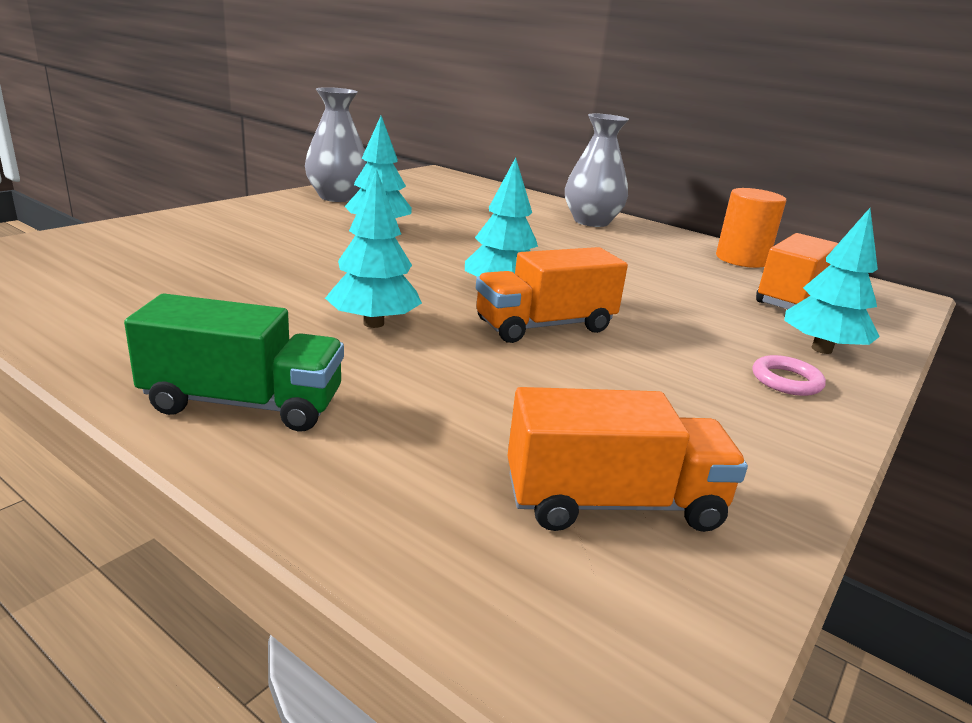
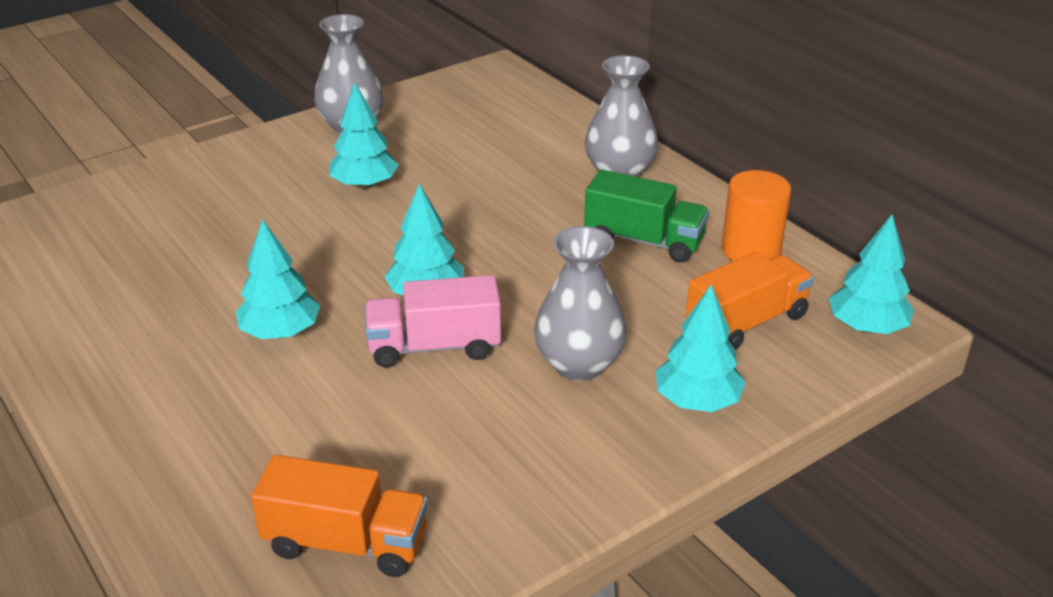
camera: 20 degrees right, 10 degrees up
(244, 403) = (138, 416): green truck -> green truck (644, 241)
(545, 326) = (434, 347): orange truck -> pink truck
(692, 331) = (579, 364): none -> grey vase
(786, 380) = (614, 439): pink ring -> none
(882, 298) = (866, 327): none -> turquoise tree

